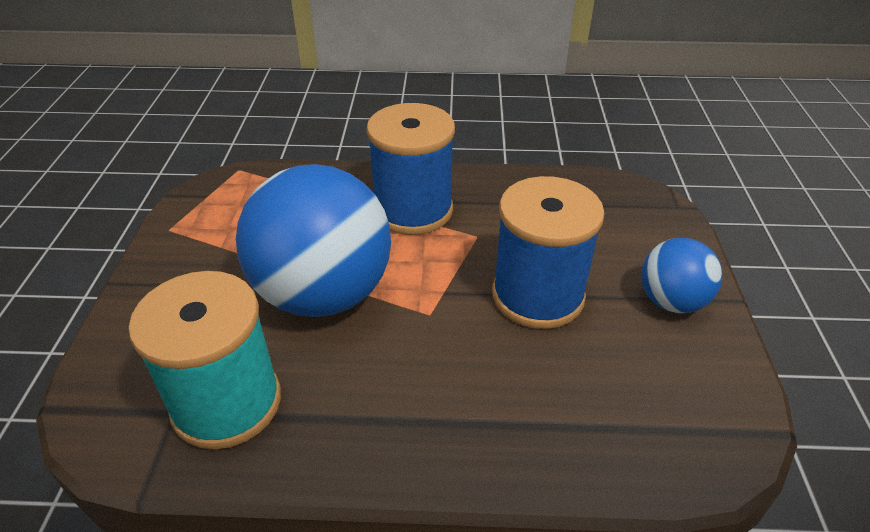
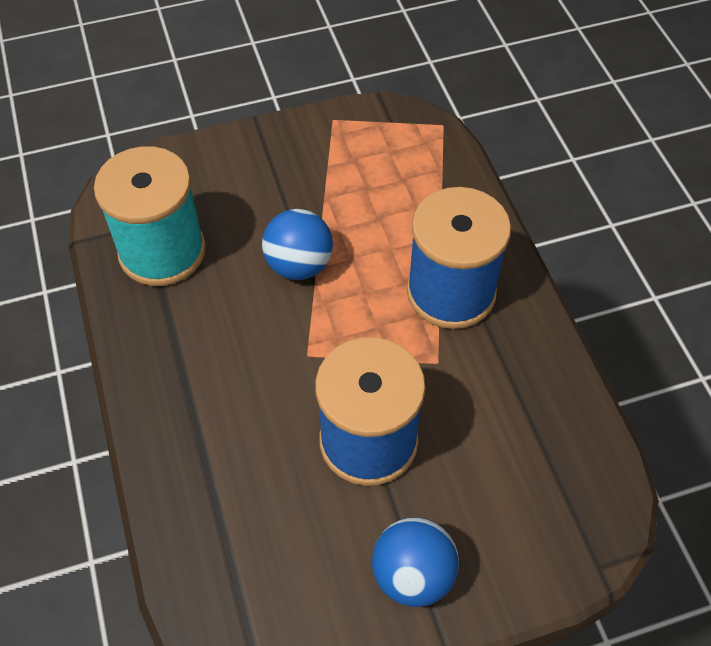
camera: 70 degrees right, 15 degrees up
(324, 294) = (299, 265): blue ball -> blue ball, size x0.51

